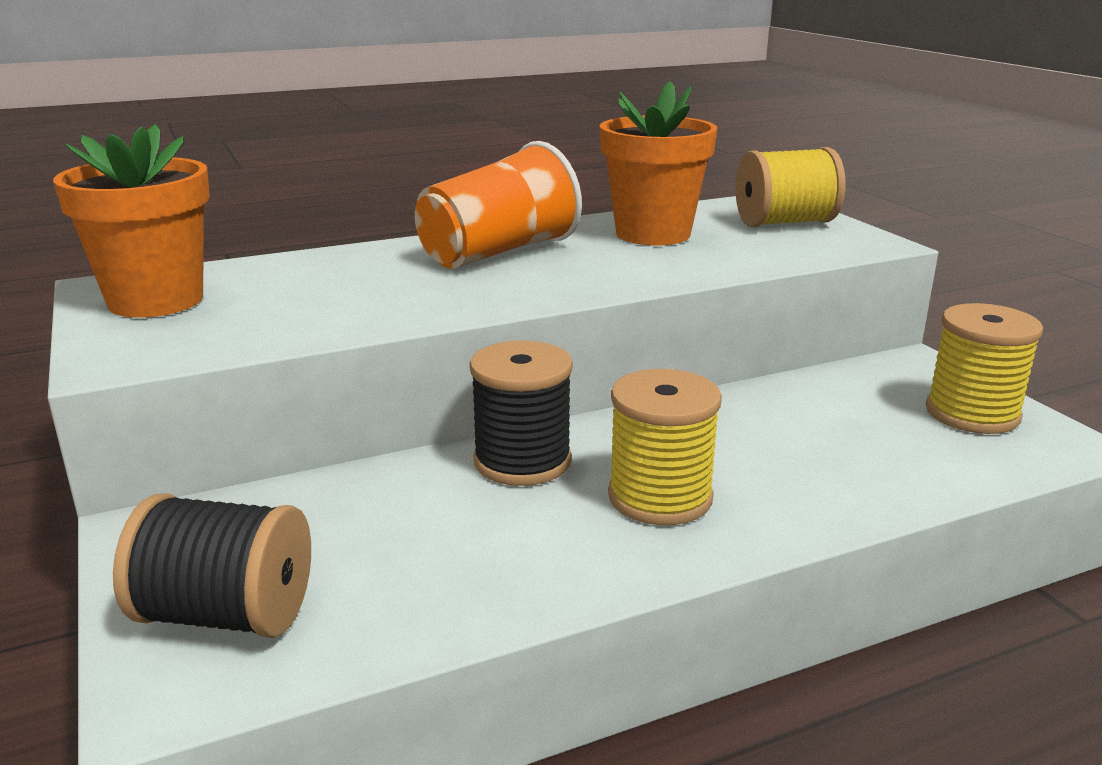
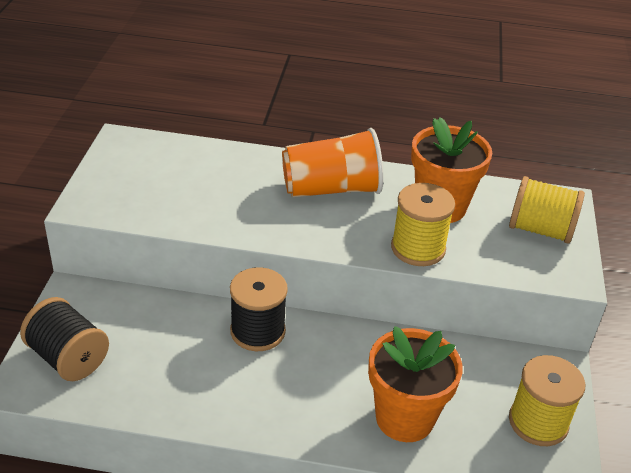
camera: 30 degrees right, 15 degrees up
(156, 301) = (132, 163): orange flower pot -> orange flower pot (404, 418)
(660, 497) = (298, 389): yellow spool -> yellow spool (418, 248)

